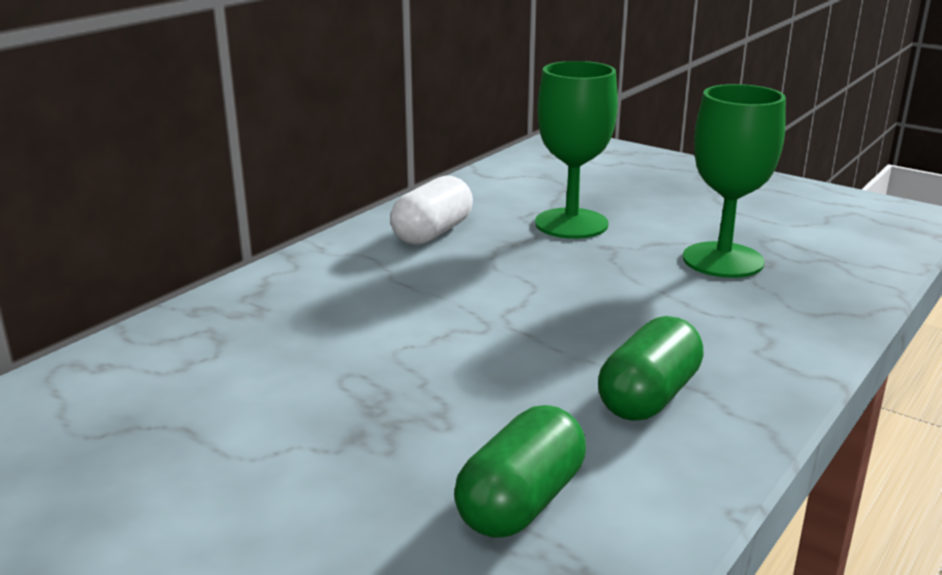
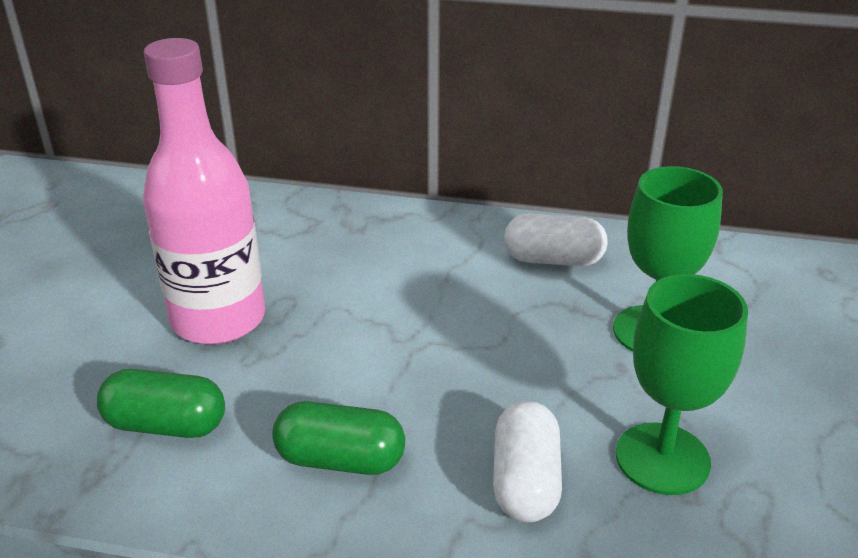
camera: 65 degrees right, 10 degrees up
(341, 431) = (218, 319): none -> pink bottle
(723, 316) = (525, 481): none -> white capsule

